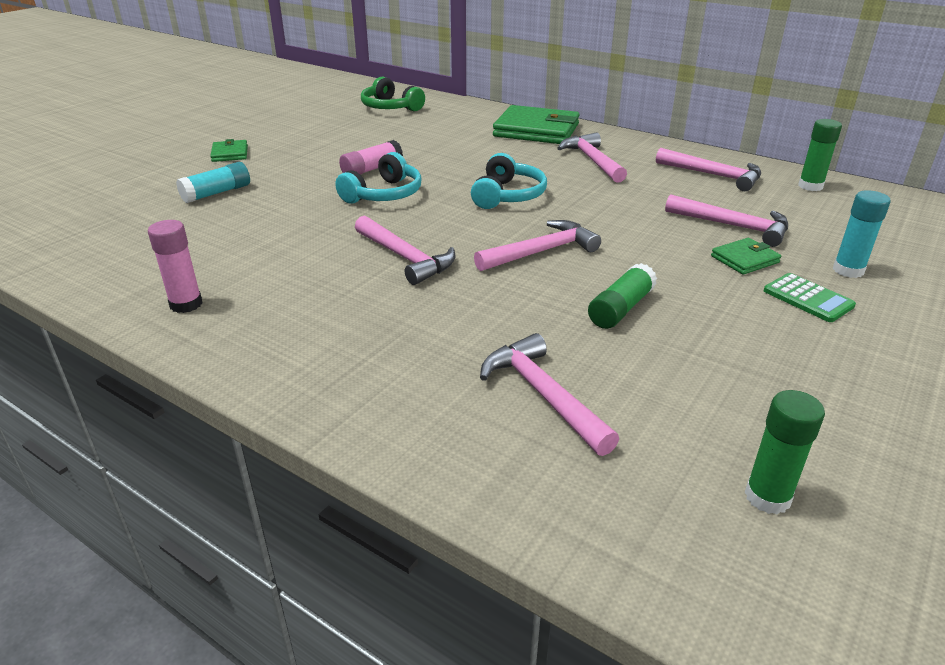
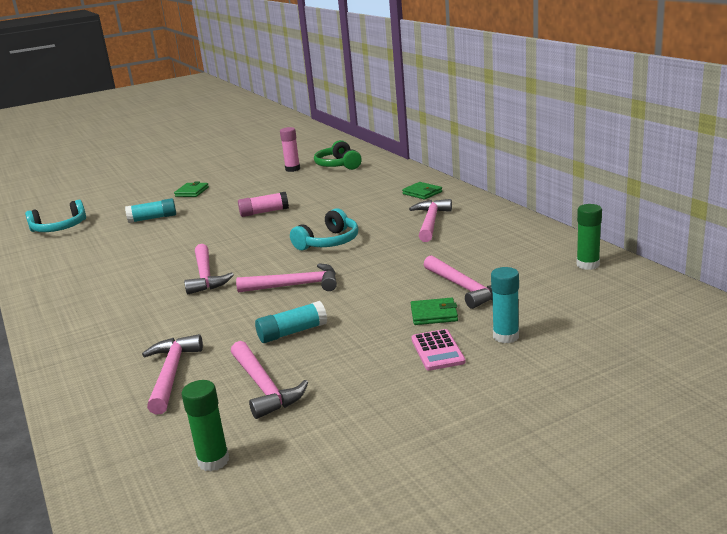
camera: 30 degrees right, 10 degrees down
(186, 304) = (58, 285): pink glue stick -> pink glue stick (292, 169)
(384, 194) = (248, 231): turquoise headphones -> turquoise headphones (60, 228)
(536, 130) = (422, 193): green wallet -> green wallet, size x0.49
(621, 309) = (292, 332): green glue stick -> turquoise glue stick
(714, 175) = (514, 245): pink hammer -> pink hammer (264, 387)
(808, 298) = (437, 351): green calculator -> pink calculator

